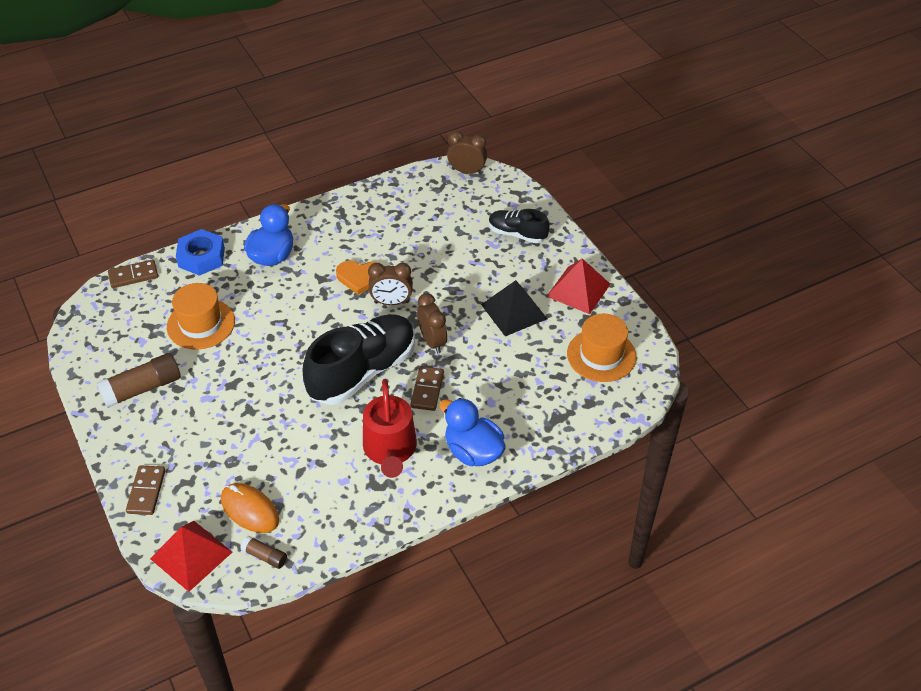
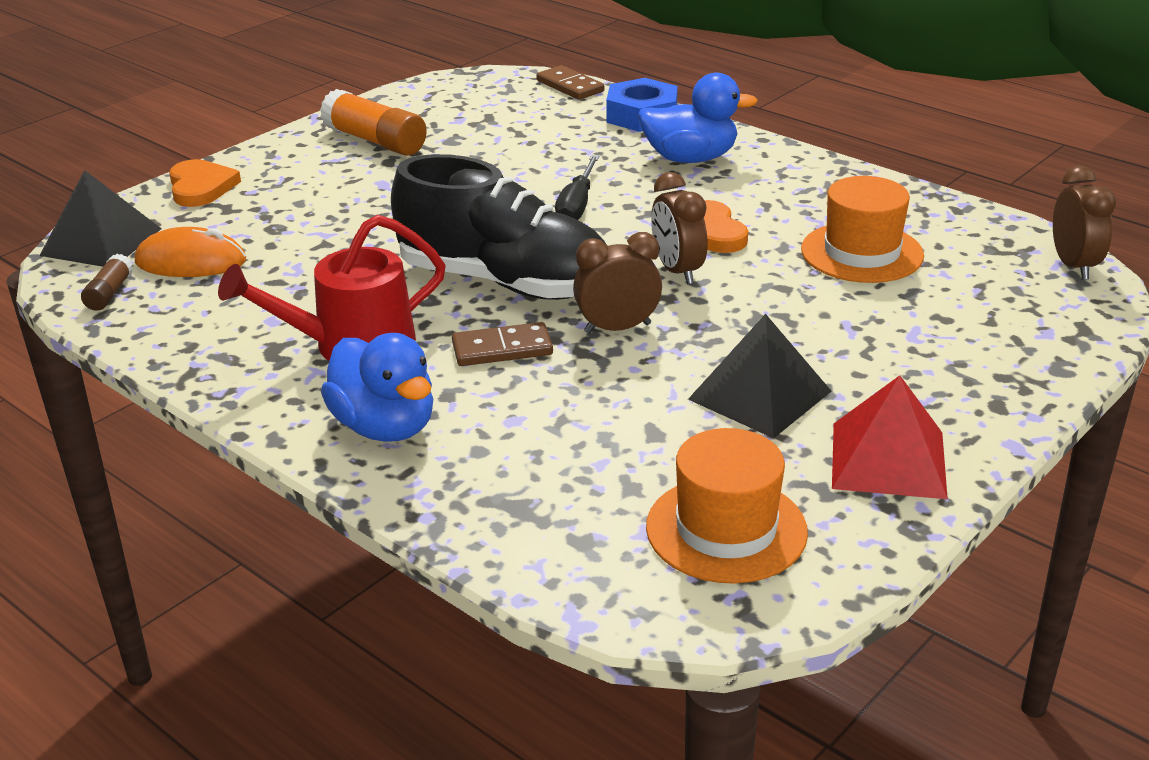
camera: 70 degrees right, 15 degrees down
(142, 388) = (375, 141): brown glue stick -> orange glue stick
(146, 491) = (201, 187): brown domino -> orange heart
(191, 555) = (101, 241): red pyramid -> black pyramid
(201, 324) = (516, 146): orange hat -> orange hat (862, 253)
(250, 510) = (191, 262): orange mouse -> orange mouse turned 75 degrees clockwise
(295, 319) = (577, 205): none -> black screwdriver
(432, 341) = (617, 328): brown clock -> brown clock turned 150 degrees counterclockwise
(473, 452) = (385, 427): blue duck -> blue duck turned 120 degrees clockwise
(517, 234) = (969, 353): black shoe -> none

